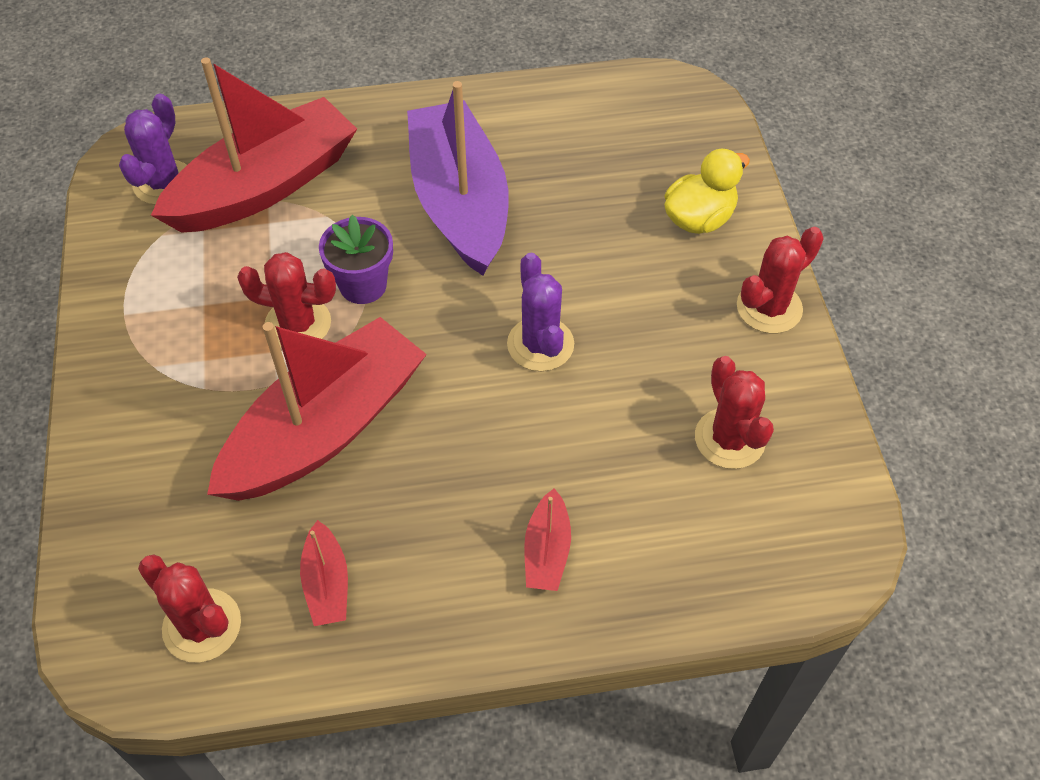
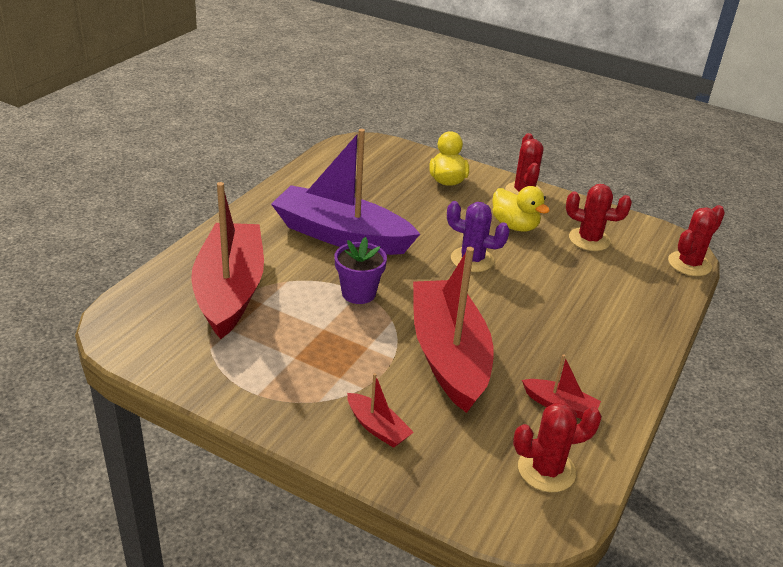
camera: 55 degrees left, 20 degrees down
(164, 183) = (166, 327): purple cactus -> none
(298, 324) = (358, 329): red cactus -> red cactus (689, 264)
(547, 551) = (606, 322): red boat -> red boat (377, 427)
(669, 343) = (514, 226): none -> yellow duck

